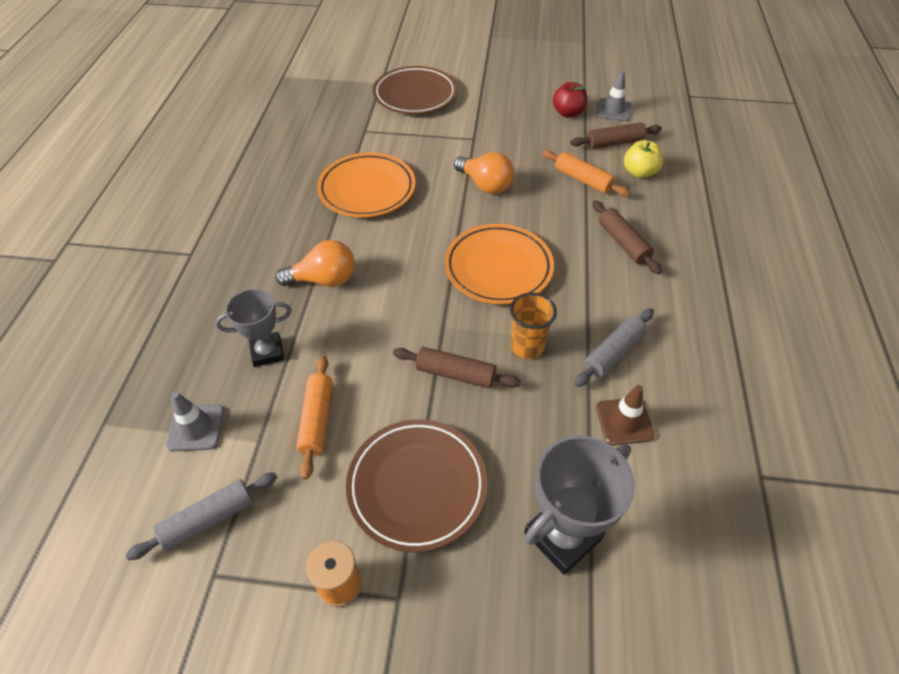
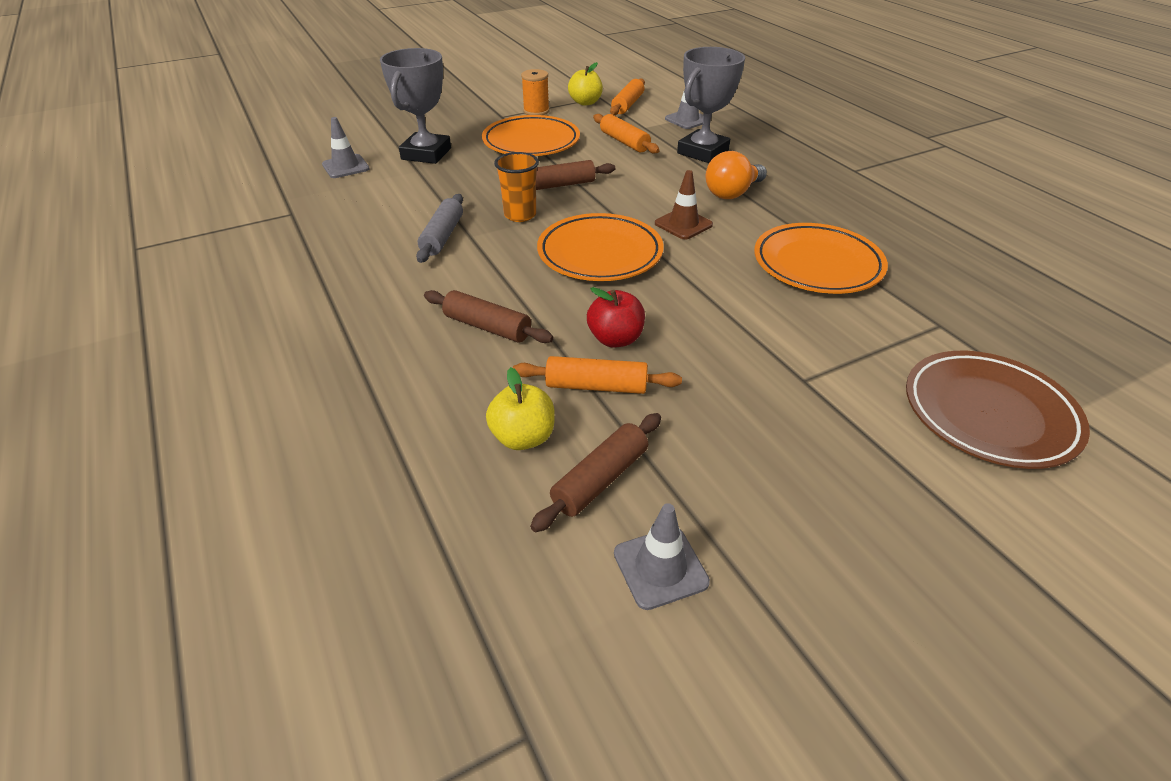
camera: 145 degrees right, 10 degrees down
(209, 519) = (627, 105): grey rolling pin -> orange rolling pin
(251, 567) = (585, 102): none -> yellow apple
(267, 352) = (702, 152): grey trophy -> grey trophy, size x1.54
(417, 486) = (531, 142): brown plate -> orange plate
(485, 185) = (707, 323): orange light bulb -> none
(568, 113) = (731, 509): red apple -> red apple (615, 339)
(624, 421) = (411, 205): brown traffic cone -> brown traffic cone (683, 224)
(680, 562) = (345, 167): none -> grey traffic cone

